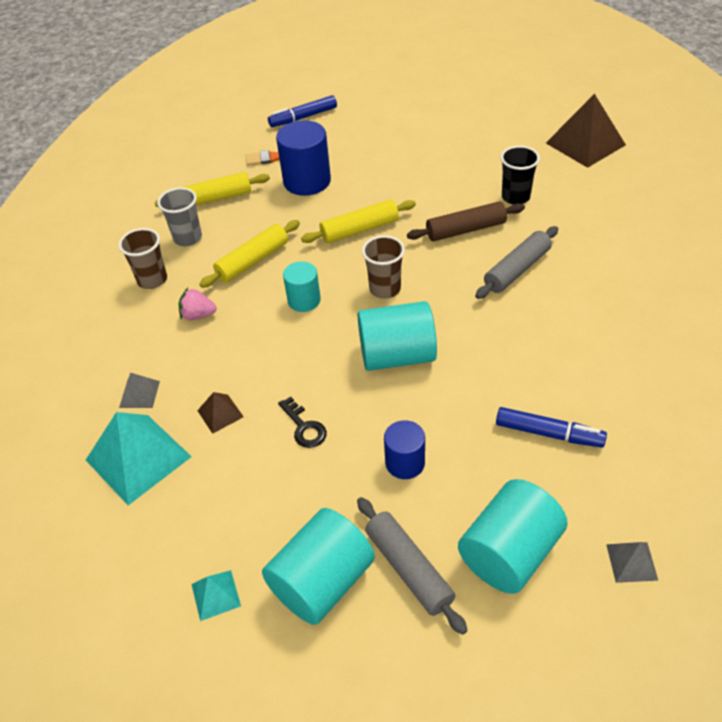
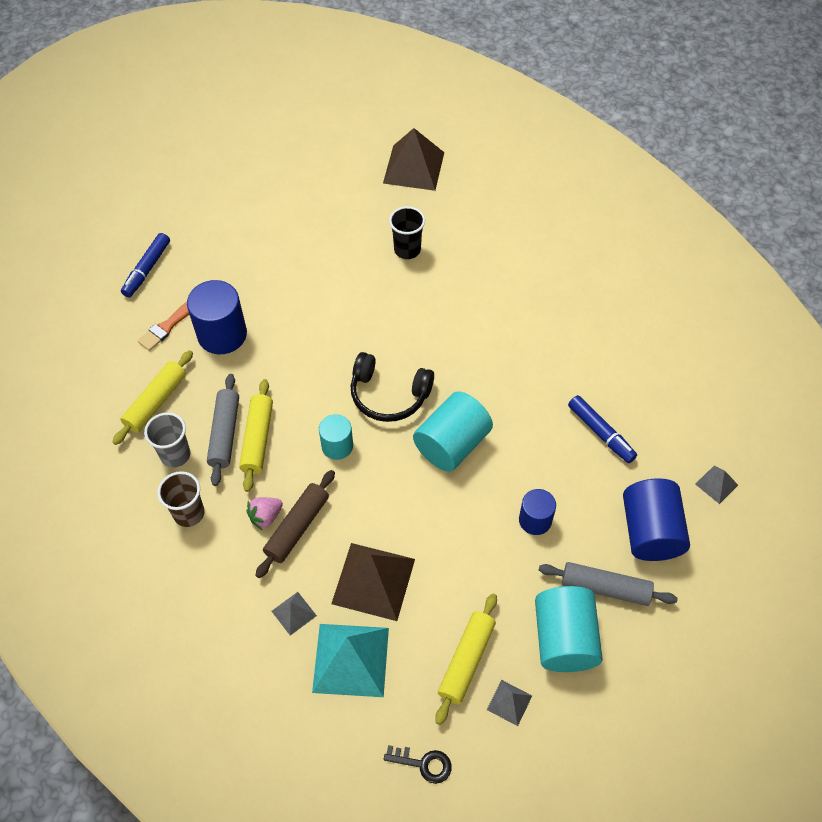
camera: 45 degrees left, 10 degrees up
(216, 595) = (509, 702): turquoise pyramid -> grey pyramid
(220, 413) = (373, 581): brown pyramid -> brown pyramid, size x2.10
(304, 427) = (444, 545): black key -> black key (423, 764)
(359, 229) = (315, 354): yellow rolling pin -> yellow rolling pin (466, 660)
(385, 289) = (389, 395): brown cup -> black headphones
(465, 230) = (398, 303): brown rolling pin -> brown rolling pin (297, 527)
(509, 553) = (650, 531): turquoise cylinder -> blue cylinder
(517, 270) = (467, 316): grey rolling pin -> grey rolling pin (225, 433)
(548, 433) = (601, 433): blue marker -> blue marker turned 75 degrees clockwise

